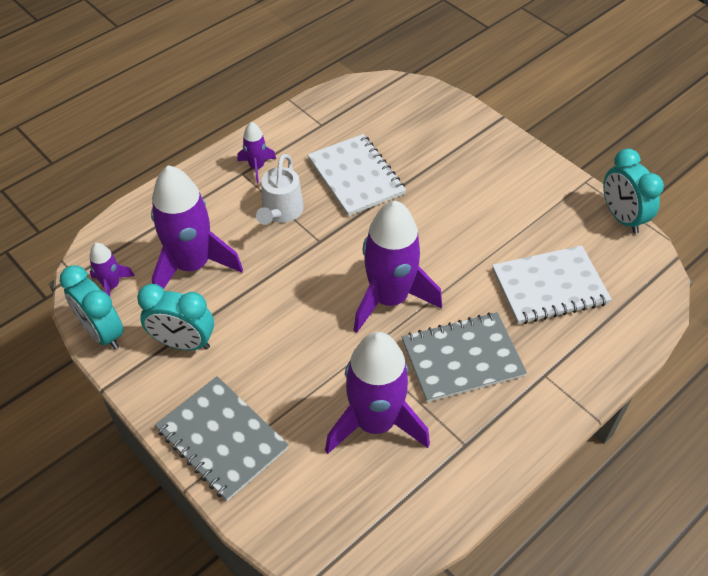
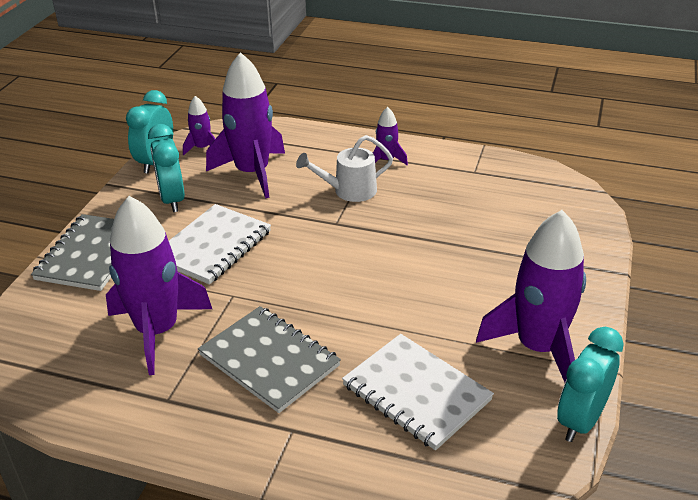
camera: 60 degrees right, 15 degrees down
(356, 177) = (432, 213): white notebook -> white notebook (213, 246)
(389, 298) = (305, 287): purple rocket -> purple rocket (538, 348)

